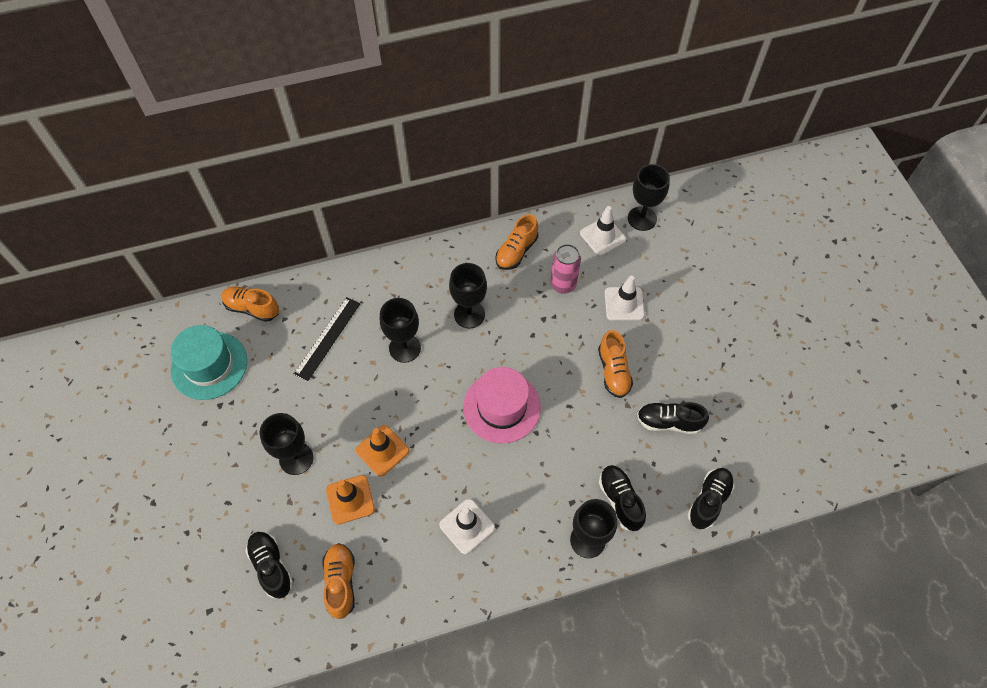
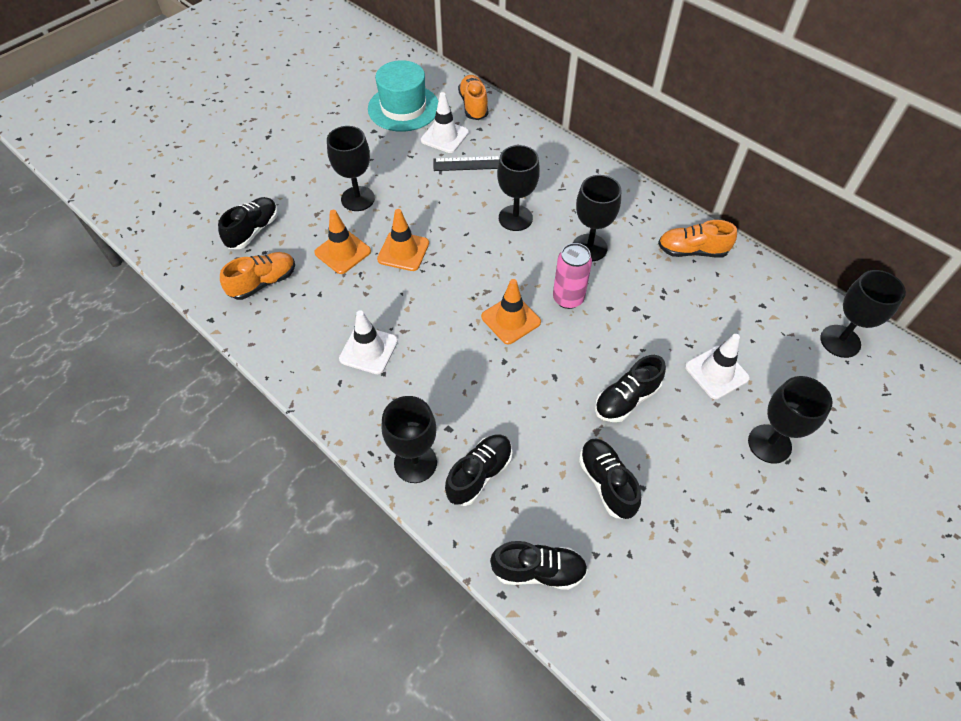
camera: 60 degrees right, 5 degrees down
(501, 407) = (511, 319): pink hat -> orange traffic cone
(563, 284) = (690, 307): pink can -> pink can (568, 298)
(602, 236) = (781, 315): white traffic cone -> white traffic cone (444, 136)
(613, 371) = (626, 399): orange shoe -> black shoe
(691, 310) = (769, 444): none -> black goblet

